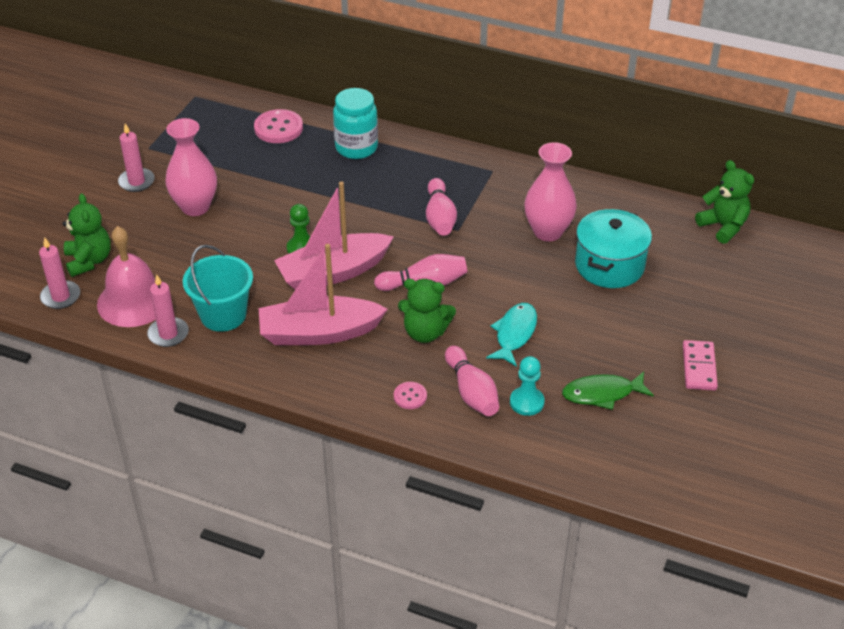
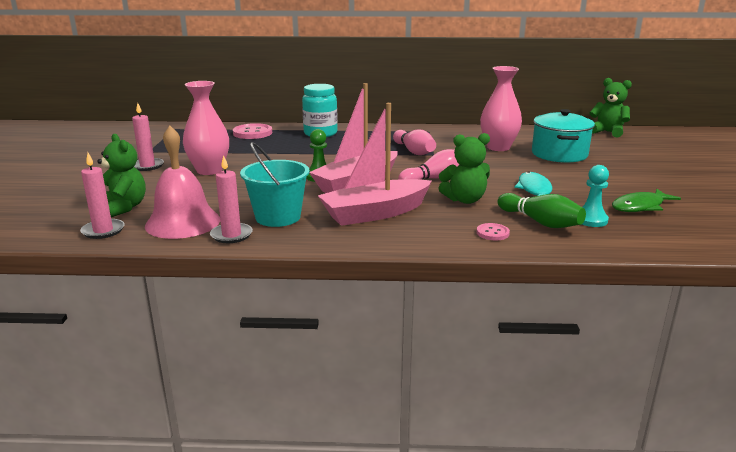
camera: 20 degrees left, 20 degrees down
(471, 392) = (540, 222): pink bowling pin -> green bowling pin
(699, 367) = (686, 184): pink domino -> none

